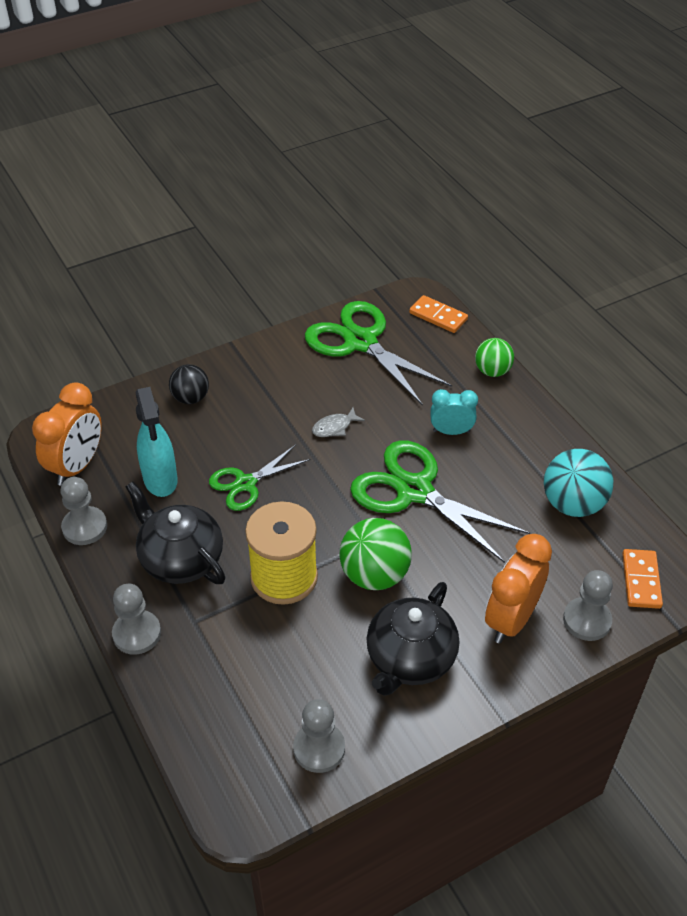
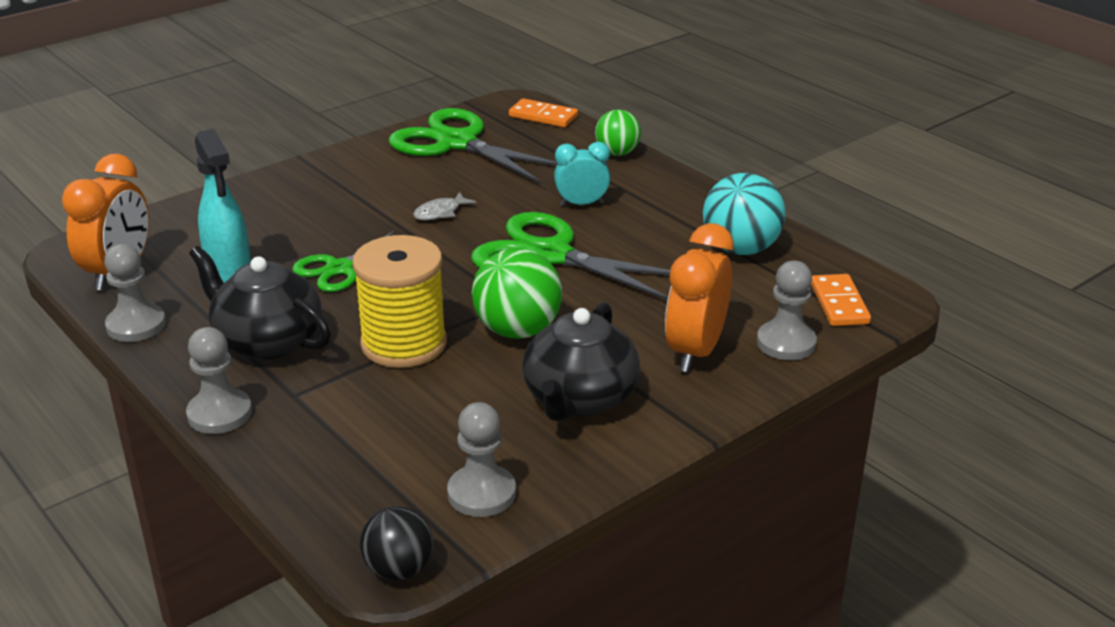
camera: 10 degrees left, 15 degrees down
(190, 398) = (257, 204): black ball -> black ball (399, 569)

